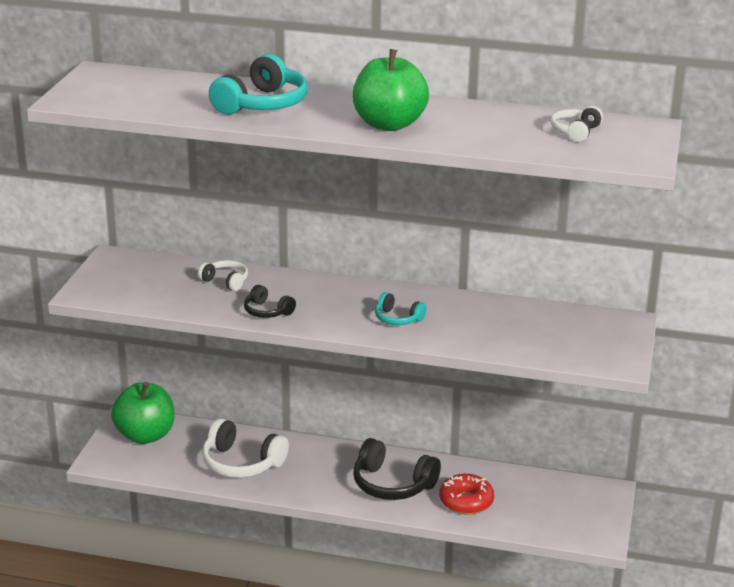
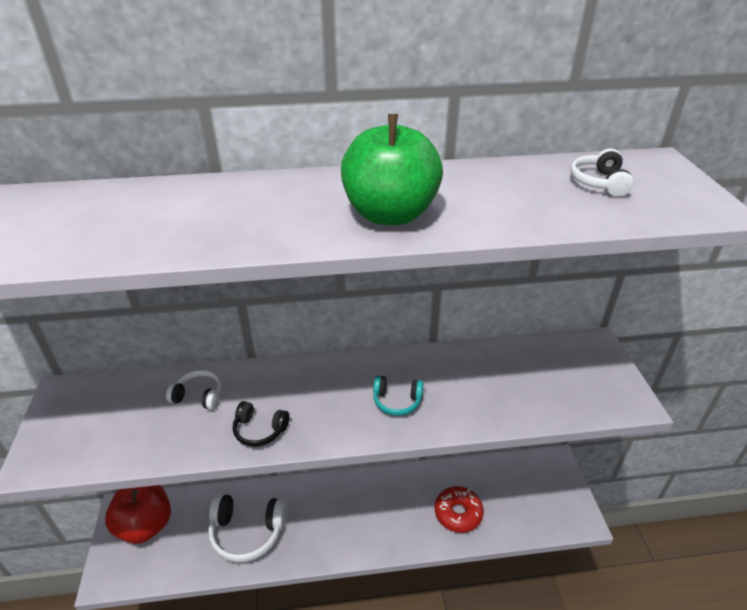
camera: 20 degrees left, 10 degrees up
(145, 435) = (145, 525): green apple -> red apple
(262, 104) = (211, 214): turquoise headphones -> none
(392, 484) = (389, 513): black headphones -> none

